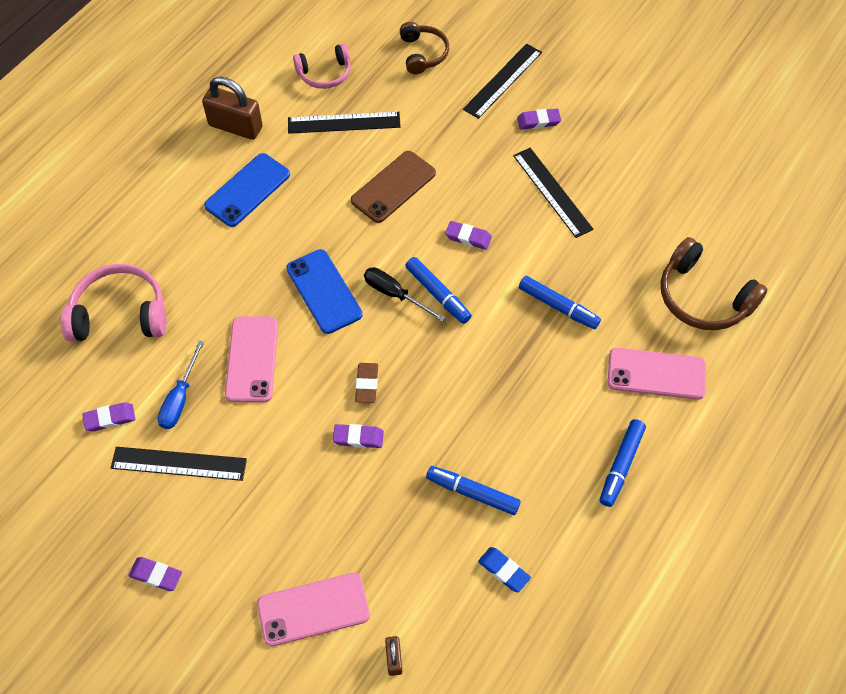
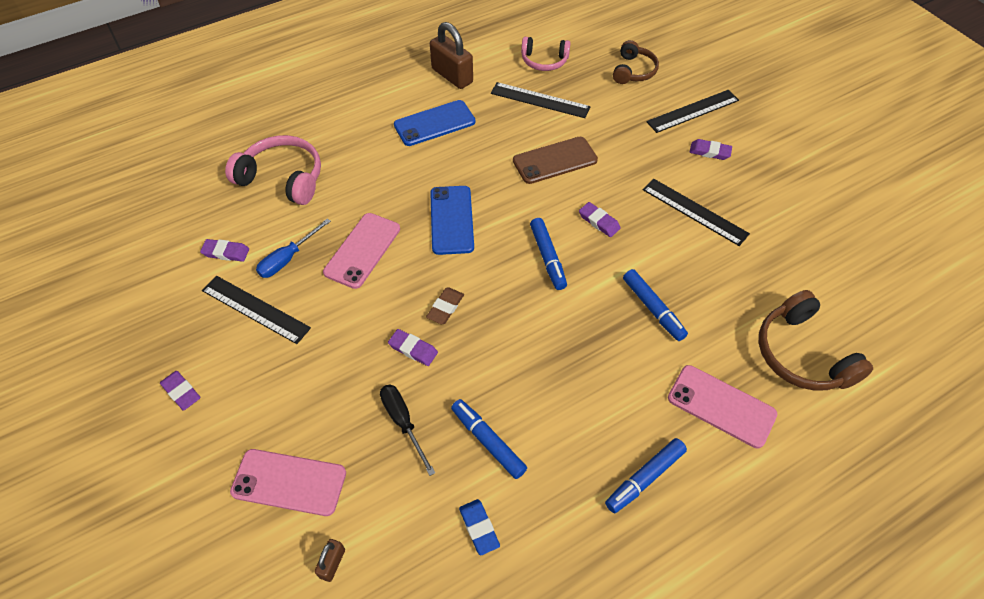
camera: 25 degrees right, 5 degrees down
(395, 294) = (510, 244): black screwdriver -> black screwdriver (403, 422)
(552, 192) = (694, 211): black ruler -> black ruler turned 45 degrees counterclockwise

